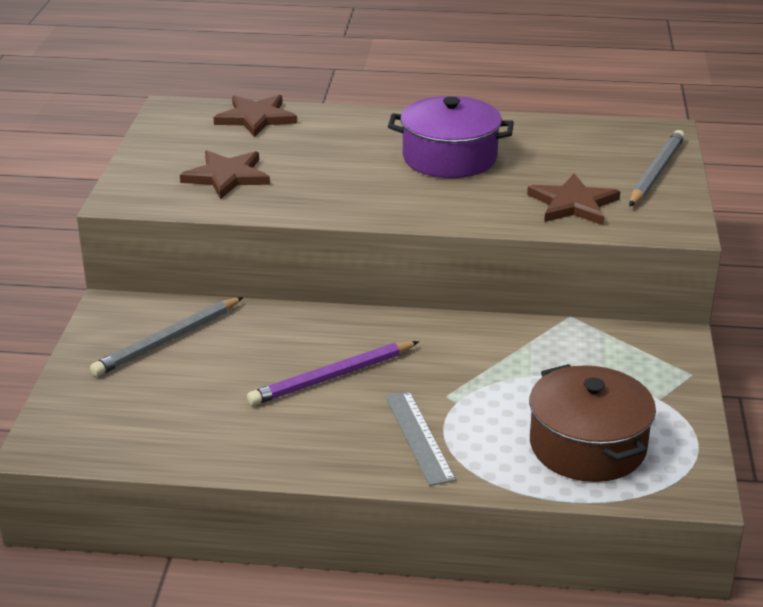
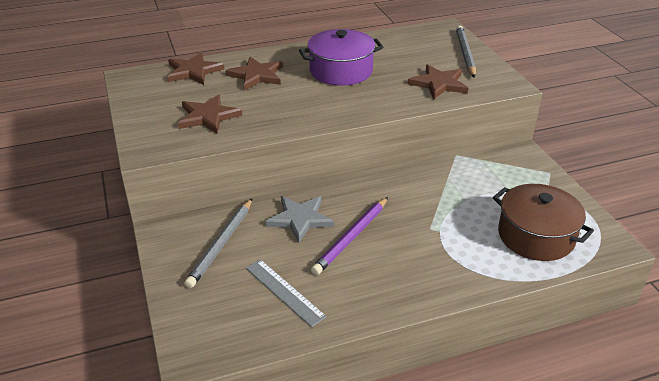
camera: 25 degrees left, 5 degrees up
(285, 338) = (300, 219): none -> grey star
(331, 140) = (256, 75): none -> brown star
(419, 437) = (438, 262): grey ruler -> grey ruler (284, 291)

